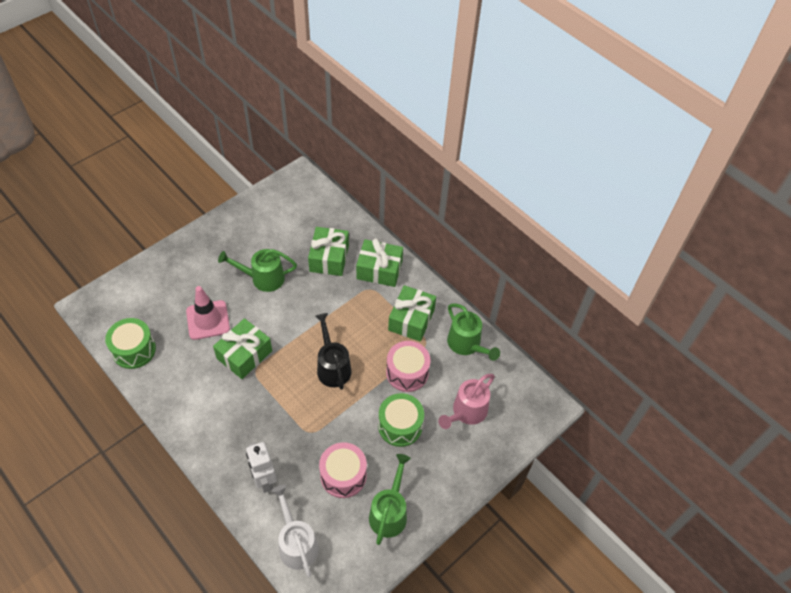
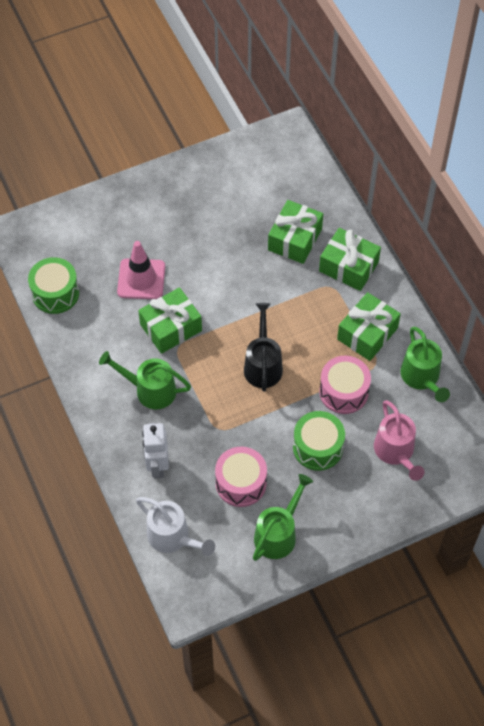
camera: 20 degrees right, 5 degrees up
(263, 278) = (213, 246): green watering can -> green watering can (149, 390)
(296, 543) = (173, 537): white watering can -> white watering can turned 135 degrees clockwise
(466, 412) = (396, 452): pink watering can -> pink watering can turned 75 degrees counterclockwise

